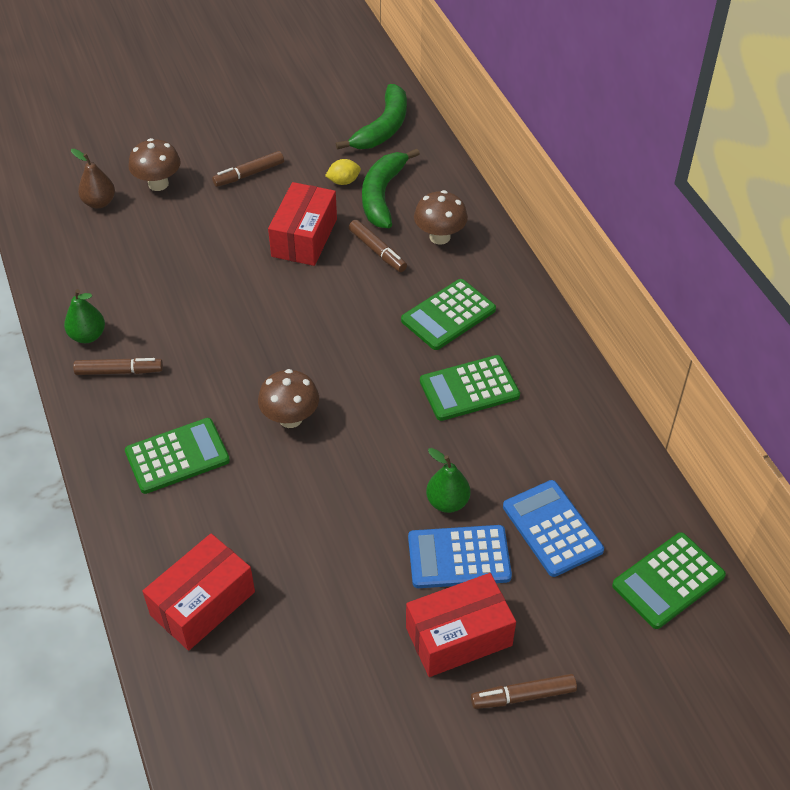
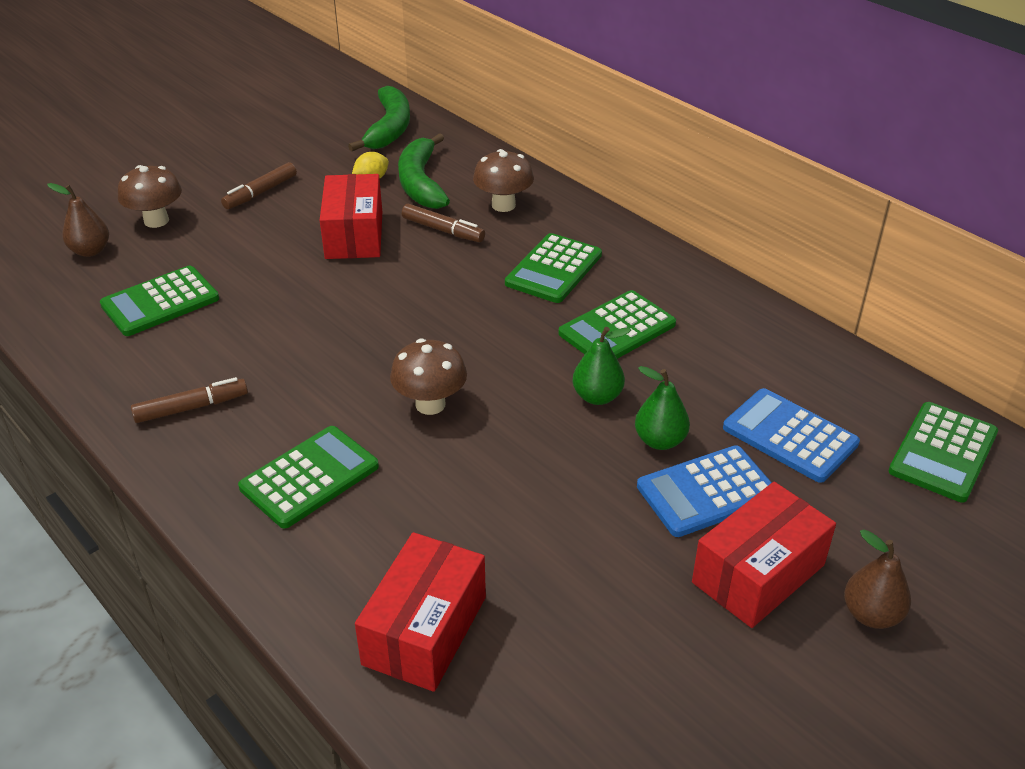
camera: 20 degrees left, 10 degrees down
(88, 336) = (133, 381): green pear -> green pear (597, 397)
(132, 267) = (160, 302): none -> green calculator
(523, 696) = (871, 614): brown marker -> brown pear

